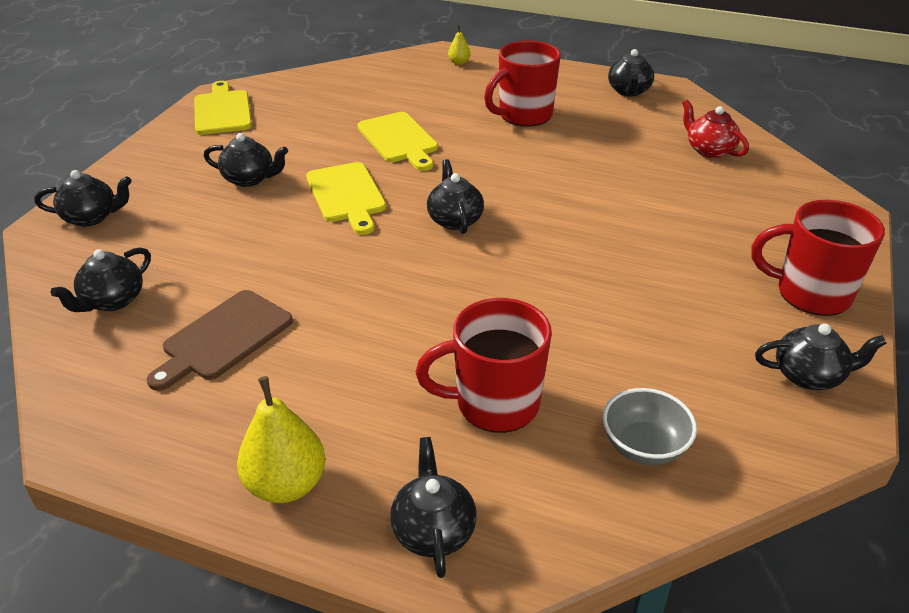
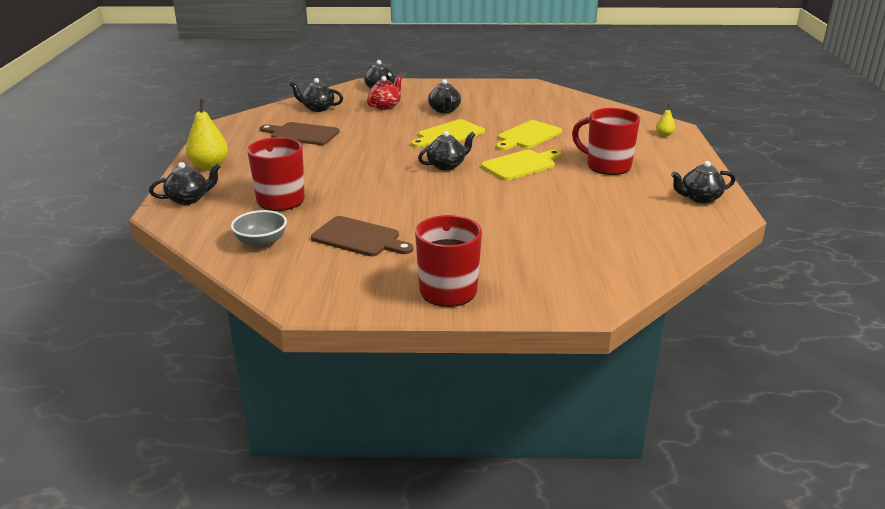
camera: 70 degrees right, 10 degrees down
(222, 111) = (512, 89): yellow cutting board -> yellow cutting board (521, 165)
(656, 340) = (359, 238): none -> brown cutting board
(709, 150) = (632, 239): red teapot -> red teapot (385, 106)
(809, 375) = (349, 292): black teapot -> none

